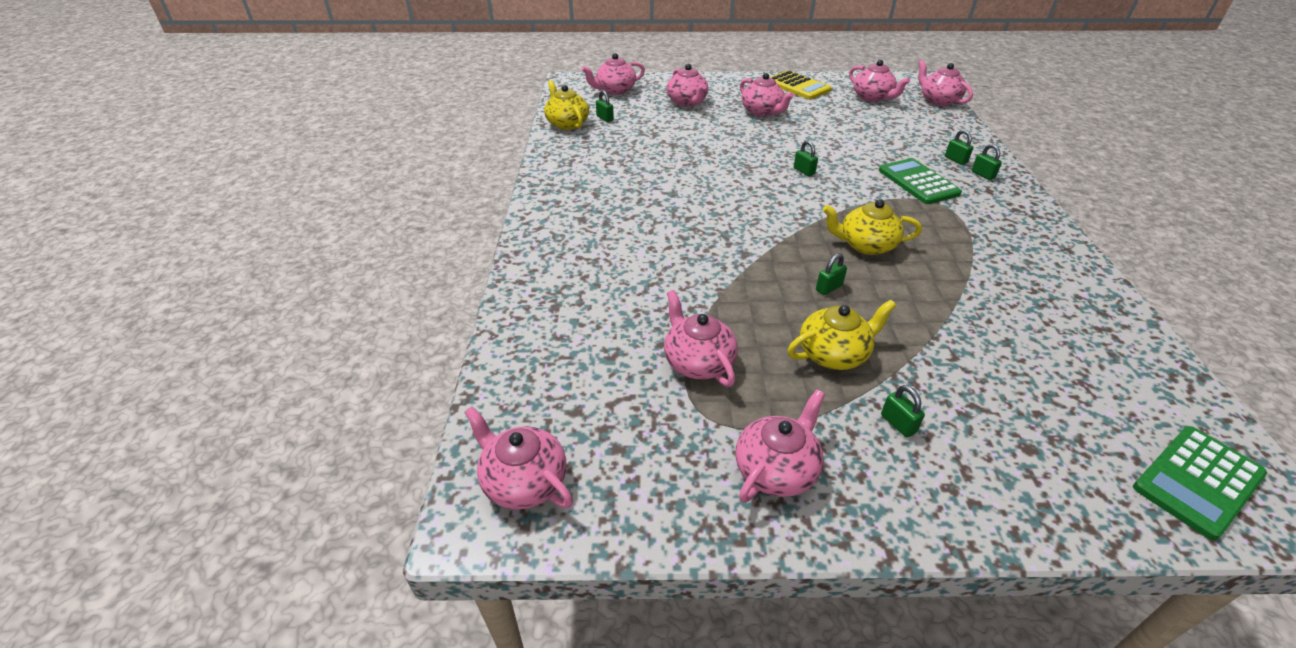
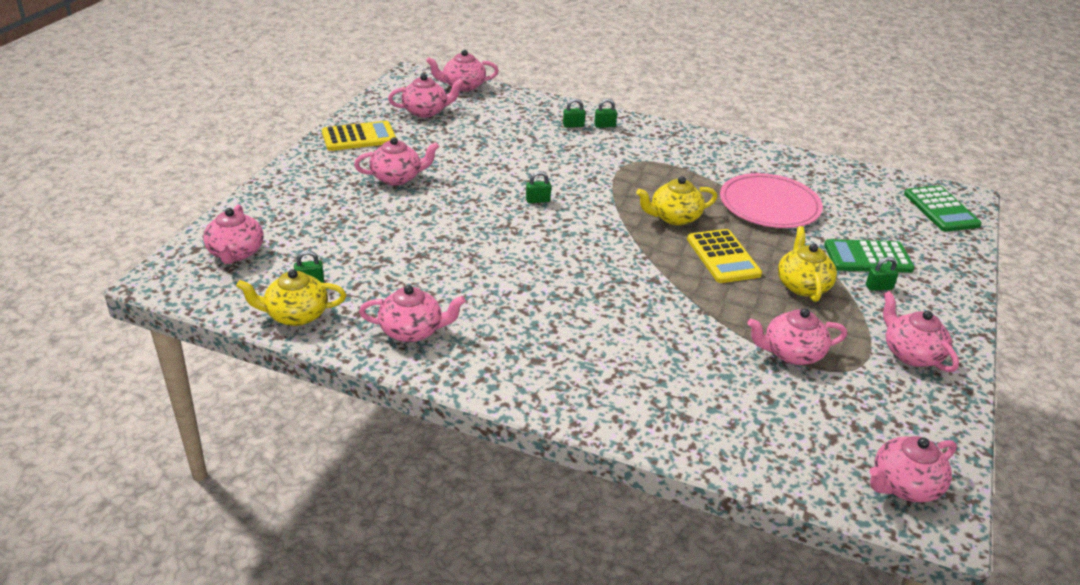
camera: 70 degrees left, 5 degrees down
(687, 102) = (325, 213): pink teapot -> pink teapot (412, 331)
(829, 288) = (723, 257): green padlock -> yellow calculator
(865, 245) = (674, 217): yellow teapot -> yellow teapot turned 45 degrees clockwise
(918, 182) = (596, 156): green calculator -> green calculator (868, 257)
(976, 305) = (769, 205): none -> pink plate

